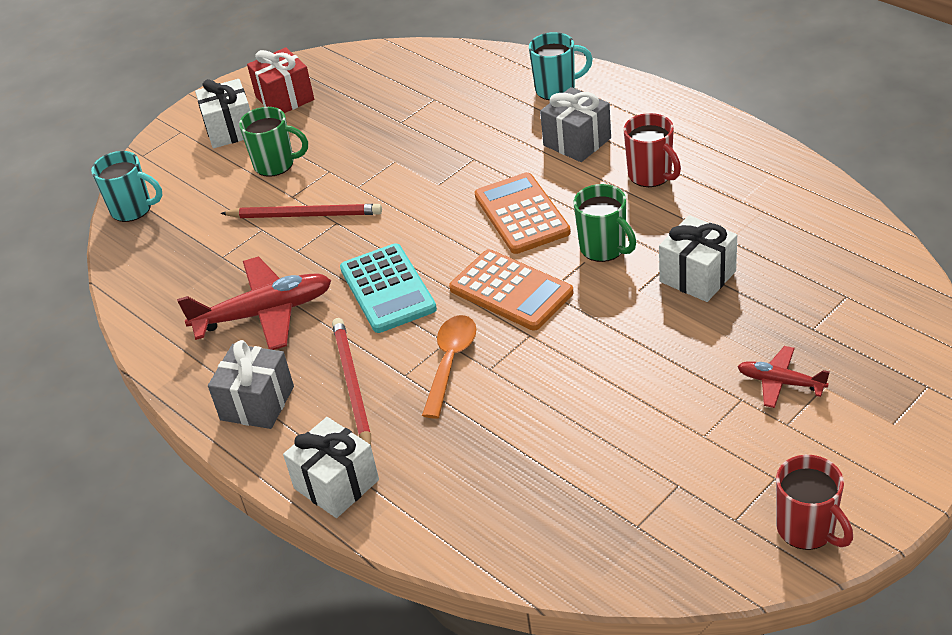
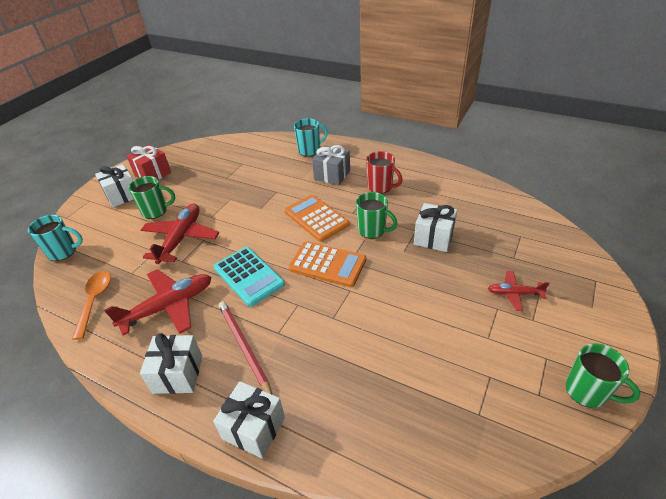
camera: 20 degrees left, 0 degrees up
(257, 403) = (178, 374): grey gift -> white gift
(304, 215) = (181, 238): red pencil -> red plane
(450, 362) = (306, 318): orange spoon -> orange spoon (95, 301)
(807, 529) = (587, 392): red mug -> green mug

